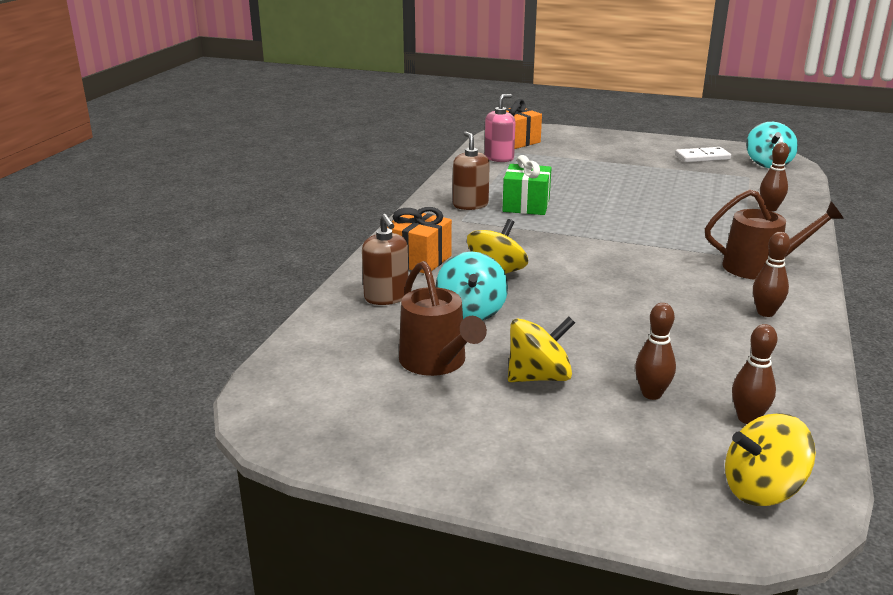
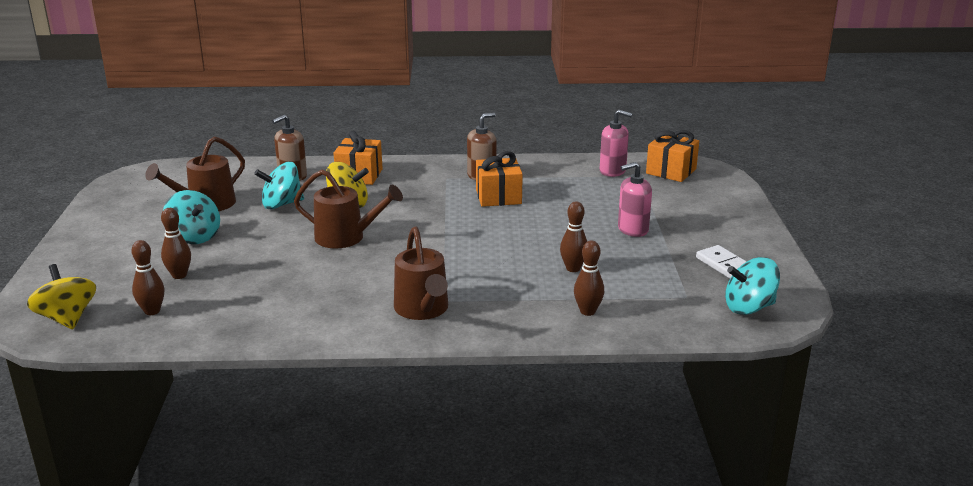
camera: 70 degrees right, 0 degrees up
(526, 205) = (498, 197): green gift -> orange gift
(539, 377) = (194, 237): yellow spinning top -> turquoise spinning top
(586, 284) = (346, 237): none -> brown watering can
(624, 171) = (632, 229): none -> pink soap dispenser
(765, 313) = (325, 314): brown bowling pin -> brown bowling pin (573, 268)

